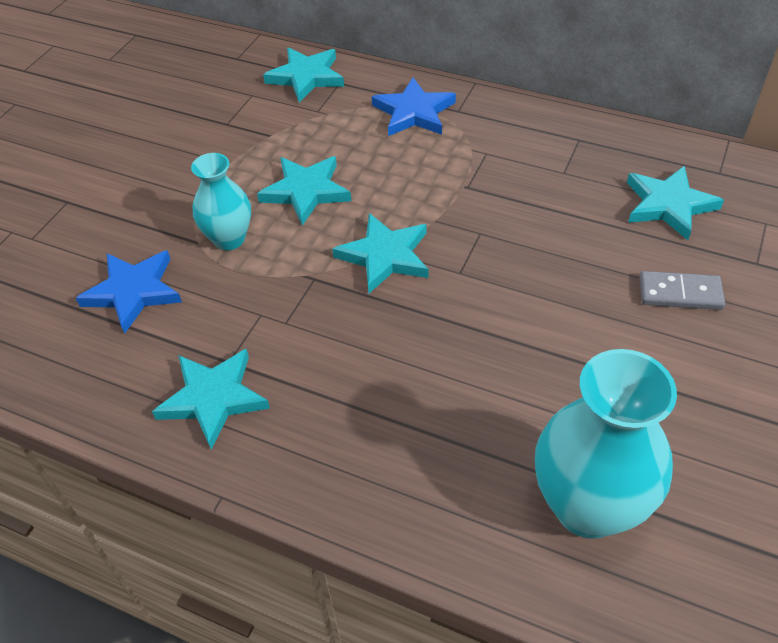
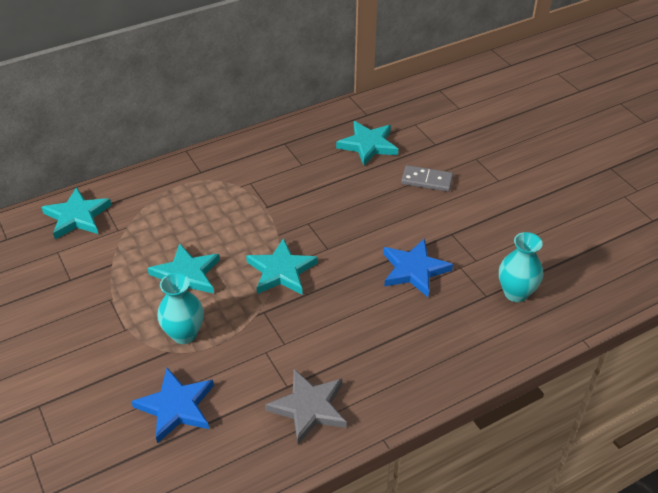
camera: 55 degrees left, 5 degrees down
(213, 398) = (309, 408): turquoise star -> grey star
(414, 112) = (178, 190): blue star -> blue star (414, 270)
(588, 506) = (515, 293): turquoise vase -> turquoise vase, size x0.59
(680, 293) = (427, 180): grey domino -> grey domino turned 60 degrees clockwise

